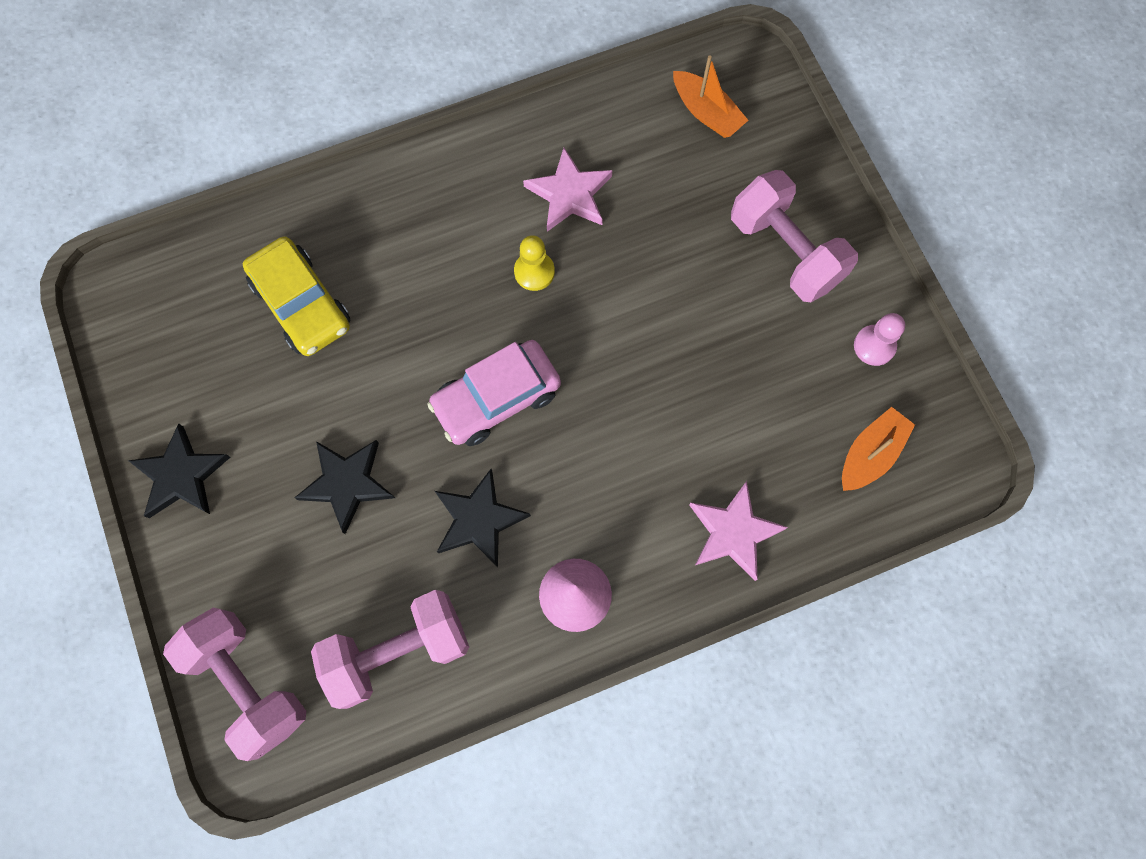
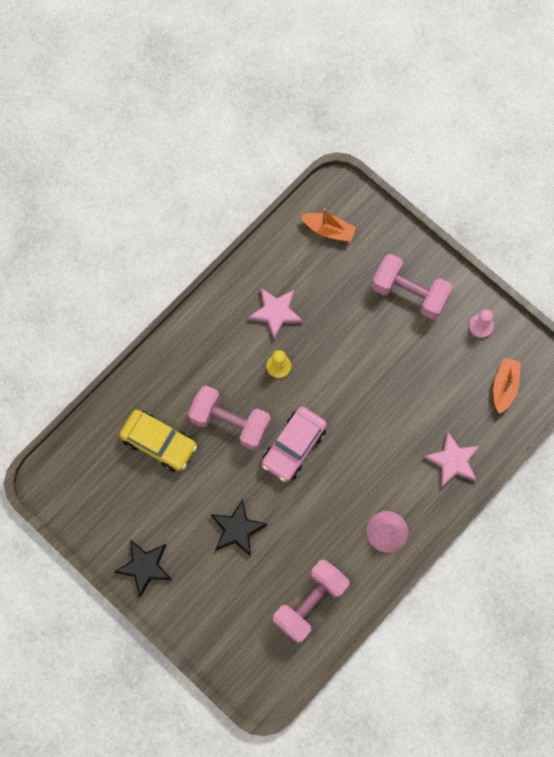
camera: 25 degrees left, 0 degrees up
(248, 683) = (241, 656): pink dumbbell -> pink dumbbell (230, 423)
(478, 520) = (317, 516): black star -> none

